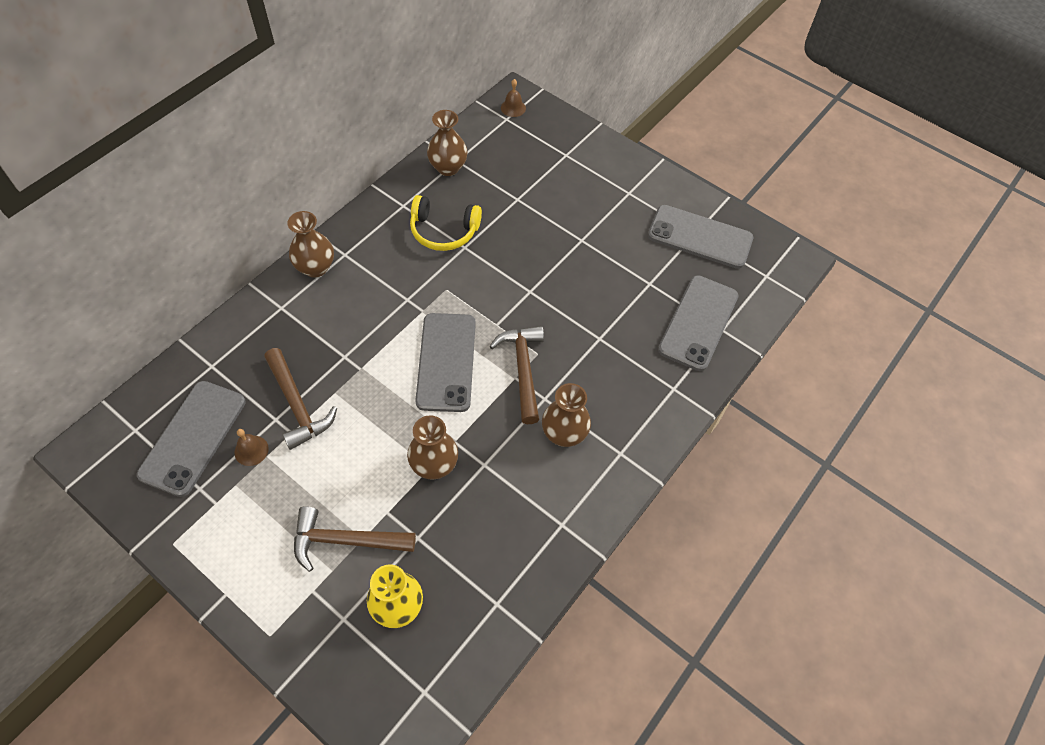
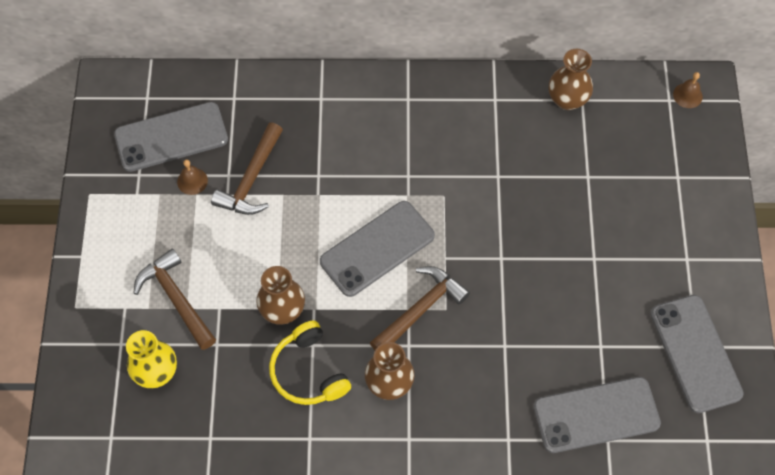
camera: 55 degrees right, 5 degrees up
(315, 268) = (377, 90): brown vase -> none
(443, 231) = (498, 148): yellow headphones -> yellow headphones (308, 372)

